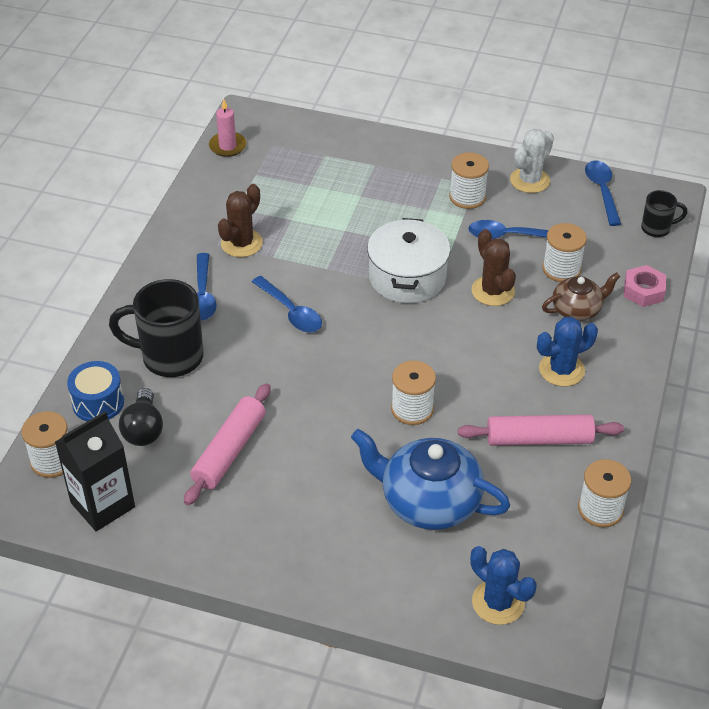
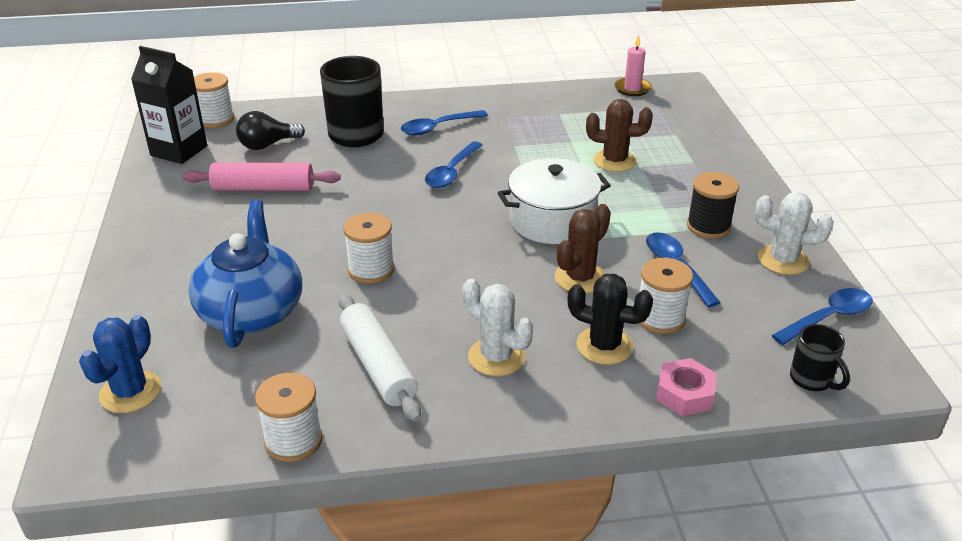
camera: 65 degrees right, 10 degrees down
(98, 402) = (286, 119): blue drum -> none
(241, 243) = (517, 127): brown cactus -> brown cactus (614, 161)
(467, 197) = (708, 226): white spool -> black spool
(539, 439) = (378, 365): pink rolling pin -> white rolling pin
(561, 370) = (496, 357): blue cactus -> white cactus
(577, 309) = (604, 346): brown teapot -> black cactus

